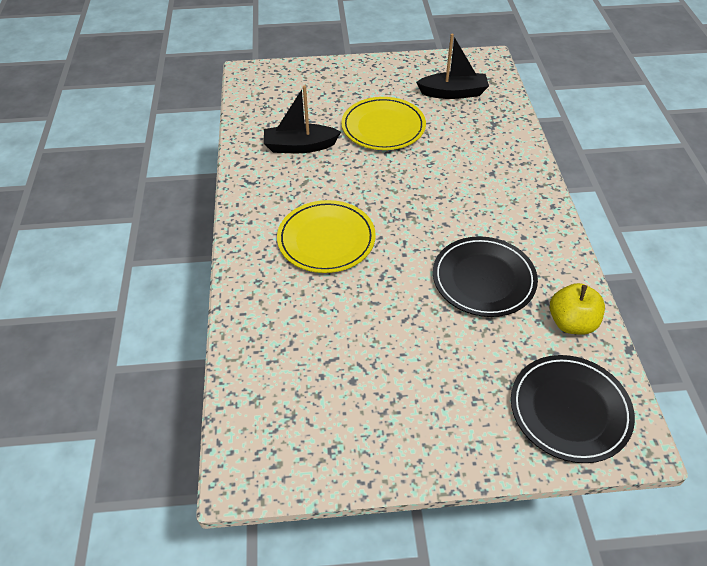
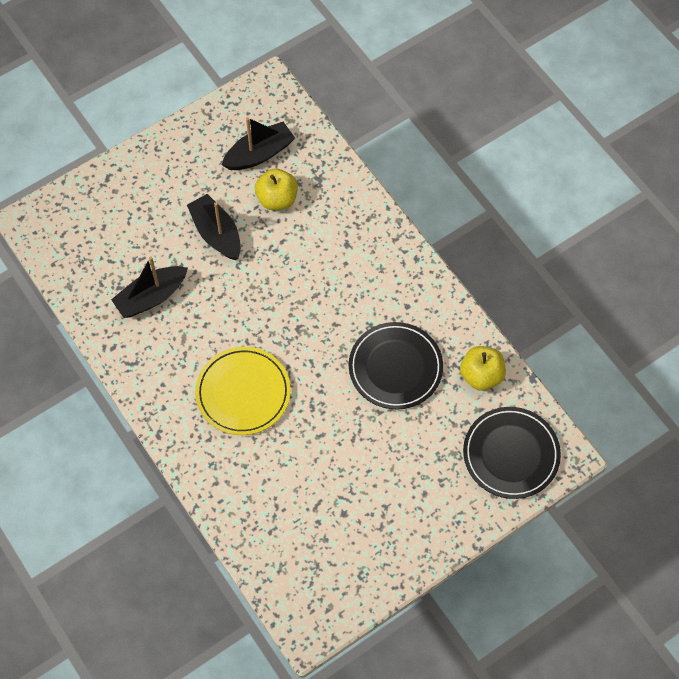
camera: 30 degrees left, 15 degrees up
(383, 127) = (216, 233): yellow plate -> black boat
(449, 124) = (277, 199): none -> yellow apple

